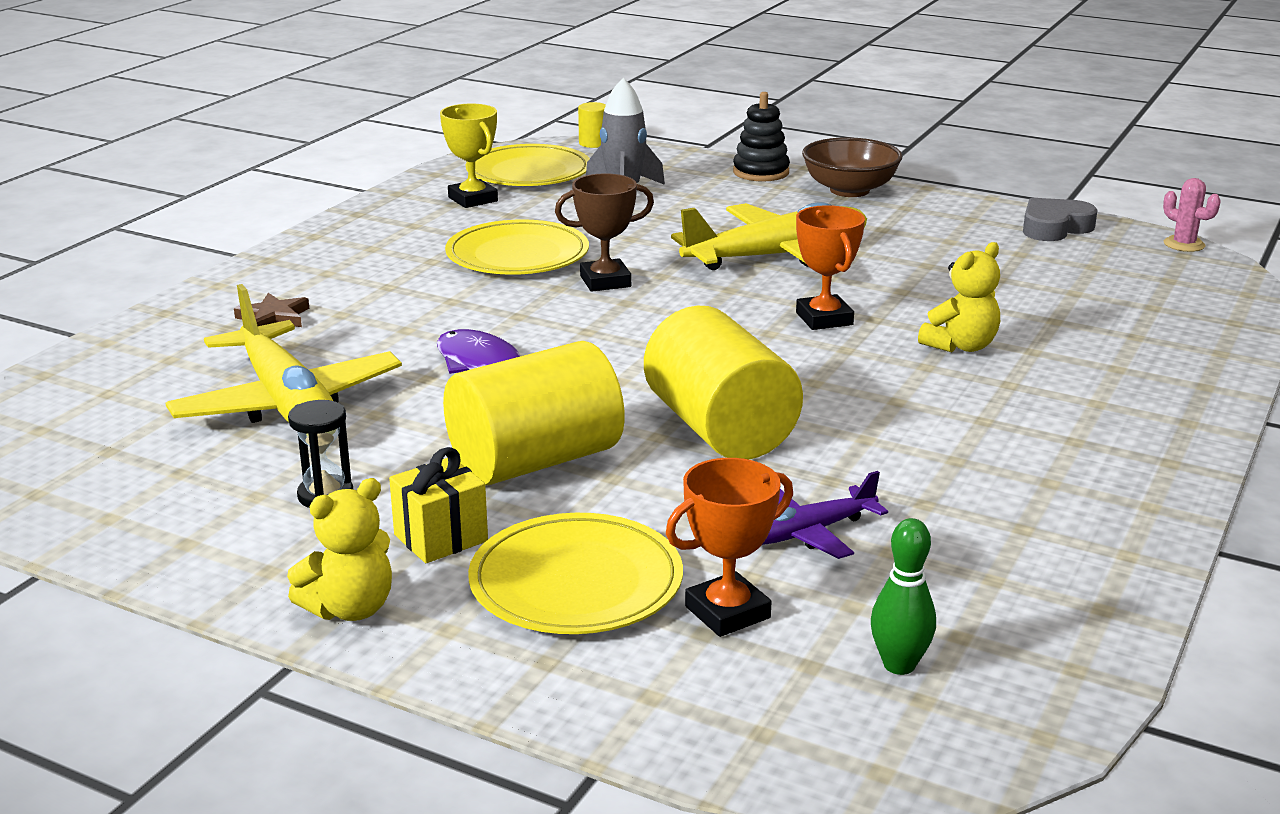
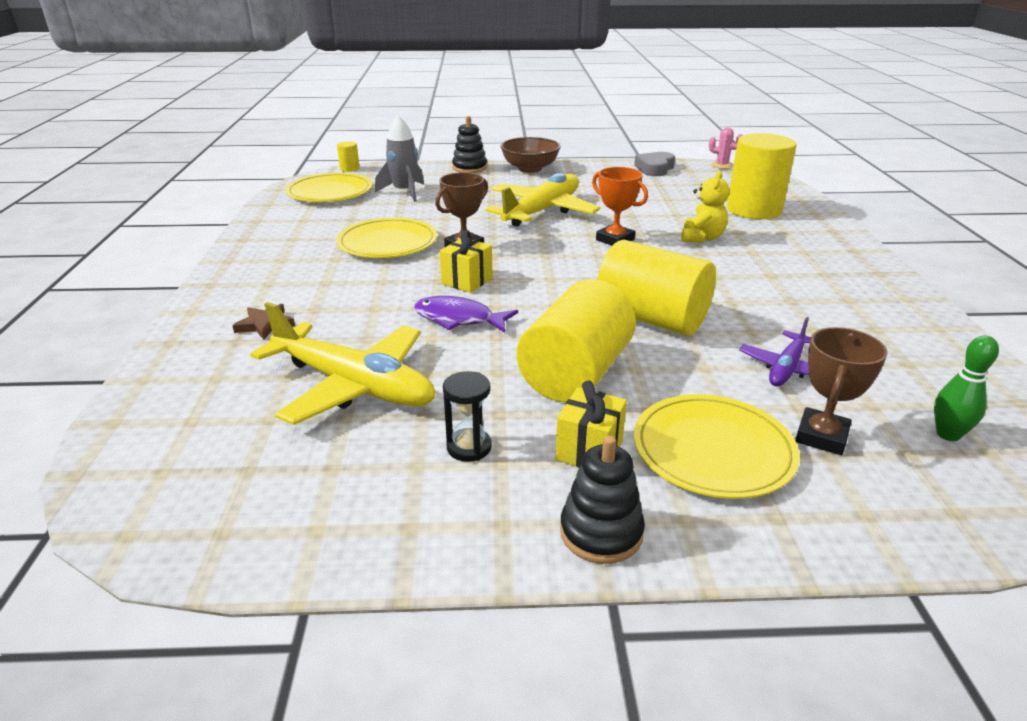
camera: 30 degrees left, 5 degrees up
(350, 609) = (601, 533): yellow teddy bear -> black stacking toy
(472, 199) = (313, 215): yellow trophy -> none
(551, 325) = (467, 281): none -> yellow gift
(727, 612) = (821, 436): orange trophy -> brown trophy
(1118, 325) = (754, 210): none -> yellow cylinder

